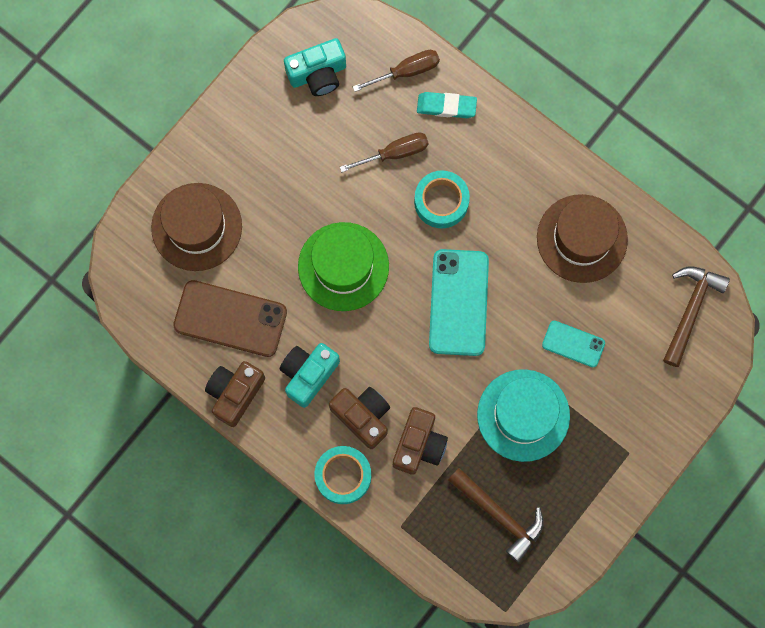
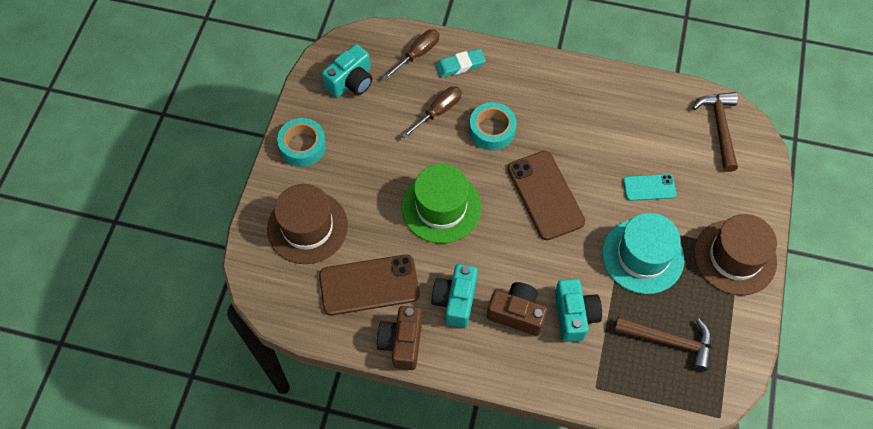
camera: 25 degrees left, 15 degrees down
(343, 476) = (526, 368): turquoise tape -> turquoise tape (303, 146)
(419, 445) = (574, 315): brown camera -> turquoise camera
(458, 302) = (545, 195): turquoise phone -> brown phone
(582, 238) = (611, 112): brown hat -> brown hat (735, 257)

